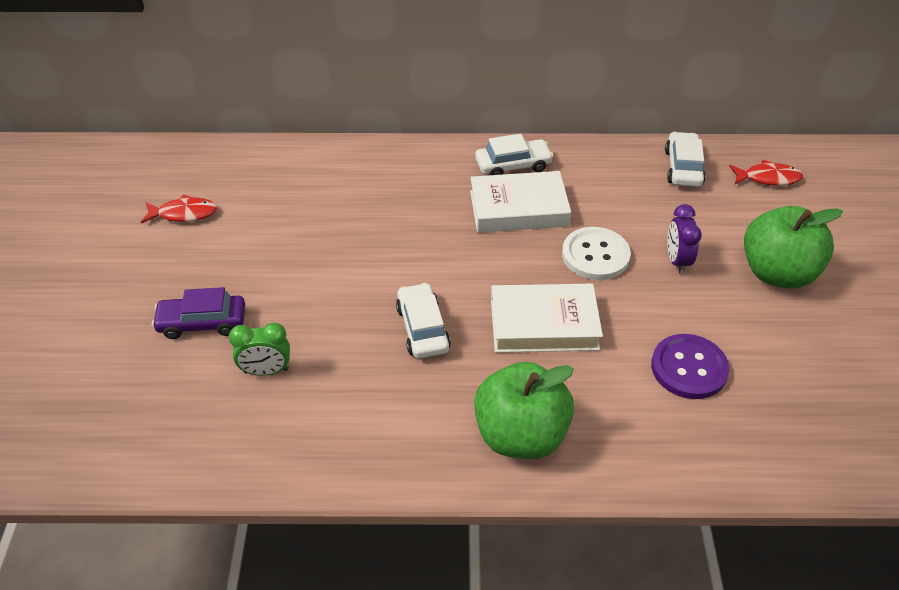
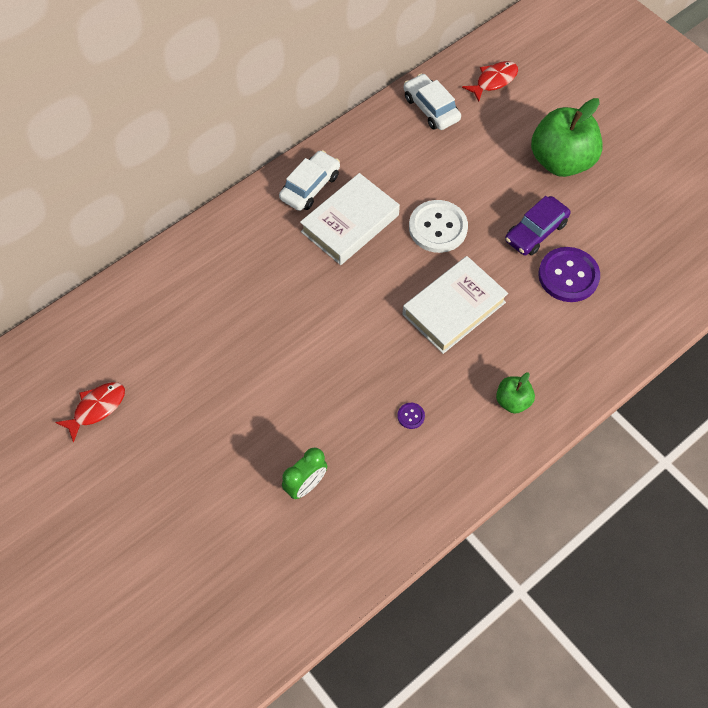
camera: 40 degrees left, 15 degrees up
(202, 322) = (218, 485): purple car -> purple car (535, 232)
(412, 381) = (411, 416): none -> purple button
(423, 328) = (379, 371): white car -> none
(520, 435) = (513, 401): green apple -> green apple, size x0.48
(677, 261) = (493, 195): purple clock -> none

